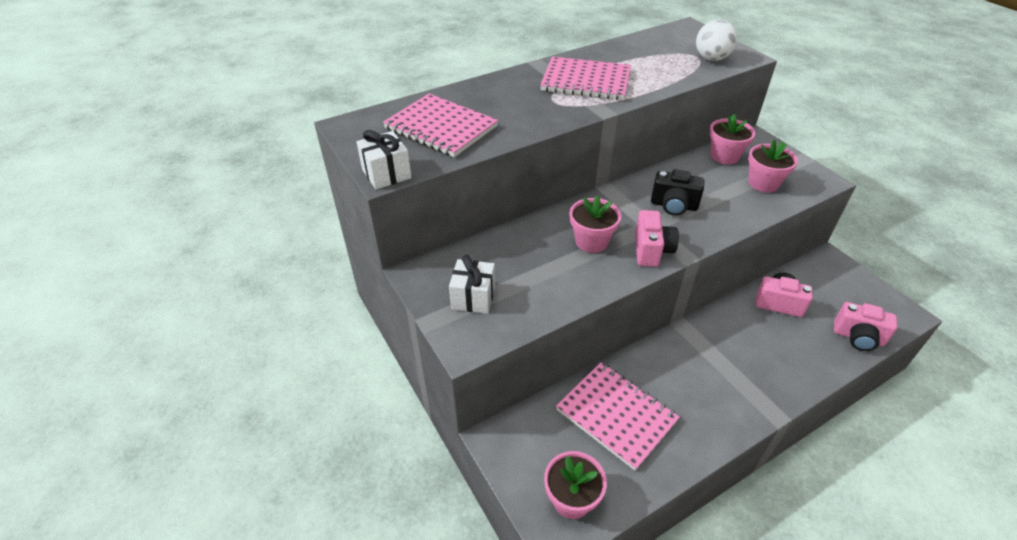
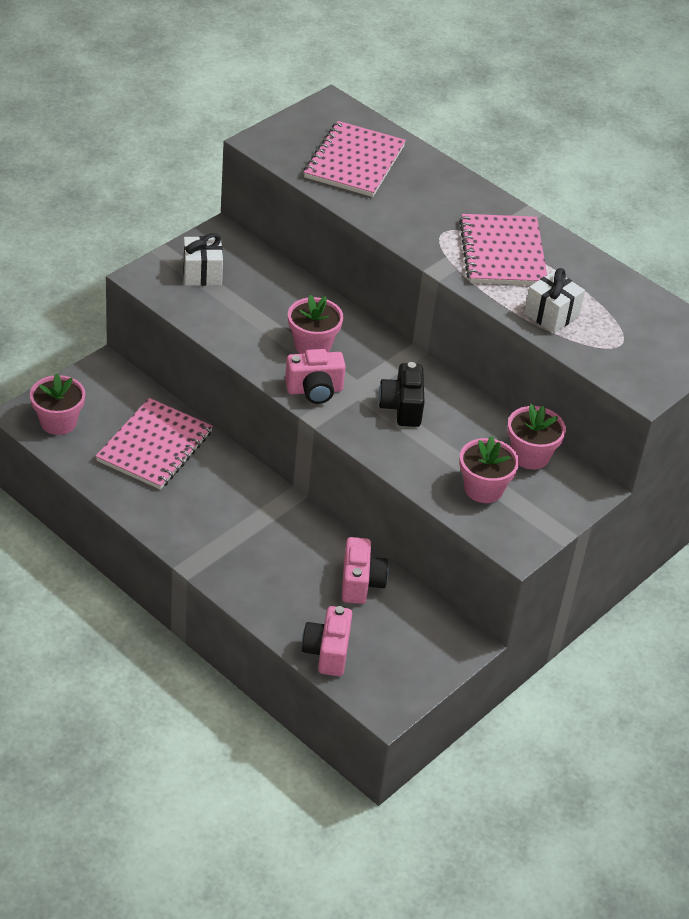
camera: 70 degrees right, 0 degrees up
(386, 174) = (263, 143): white gift -> white gift (551, 315)
(711, 59) = (620, 358): white ball -> none

